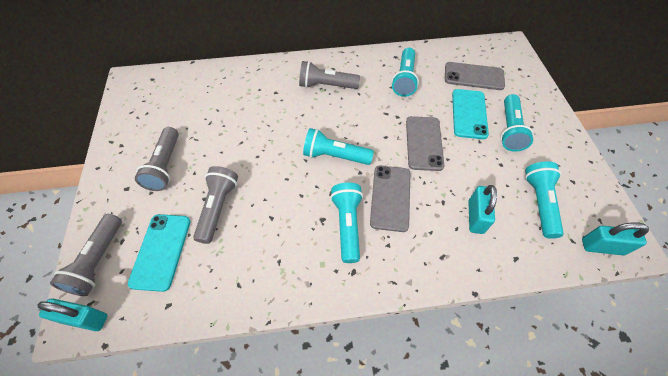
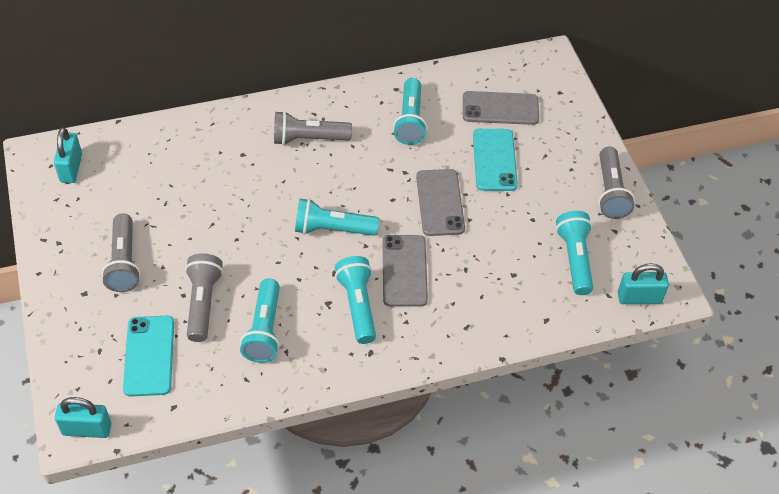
camera: 10 degrees left, 5 degrees down
(98, 261) = (80, 373): grey flashlight -> grey flashlight (610, 192)
(475, 217) = (502, 281): turquoise padlock -> turquoise padlock (71, 168)
(509, 130) = (544, 176): turquoise flashlight -> turquoise flashlight (264, 330)

